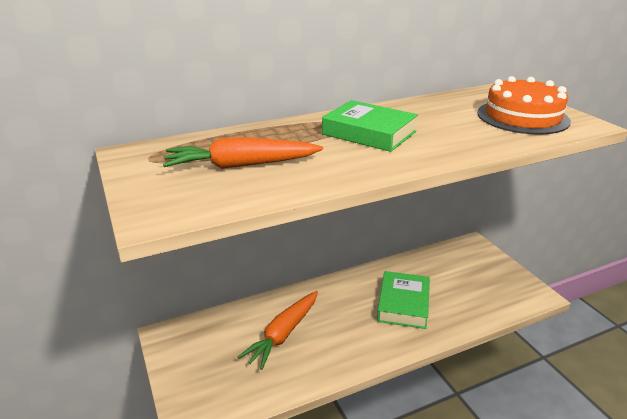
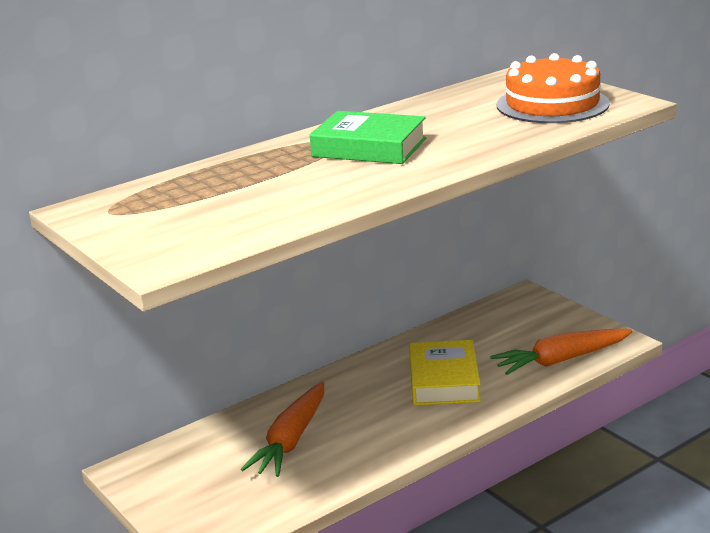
camera: 10 degrees left, 5 degrees down
(241, 165) = (230, 202): orange carrot -> orange carrot (561, 360)
(403, 304) = (444, 380): green book -> yellow book

